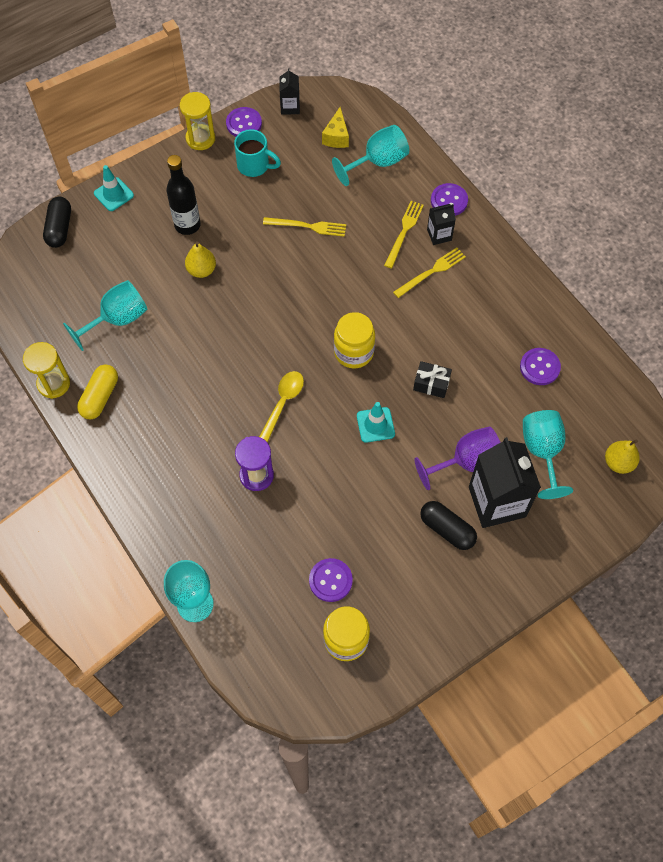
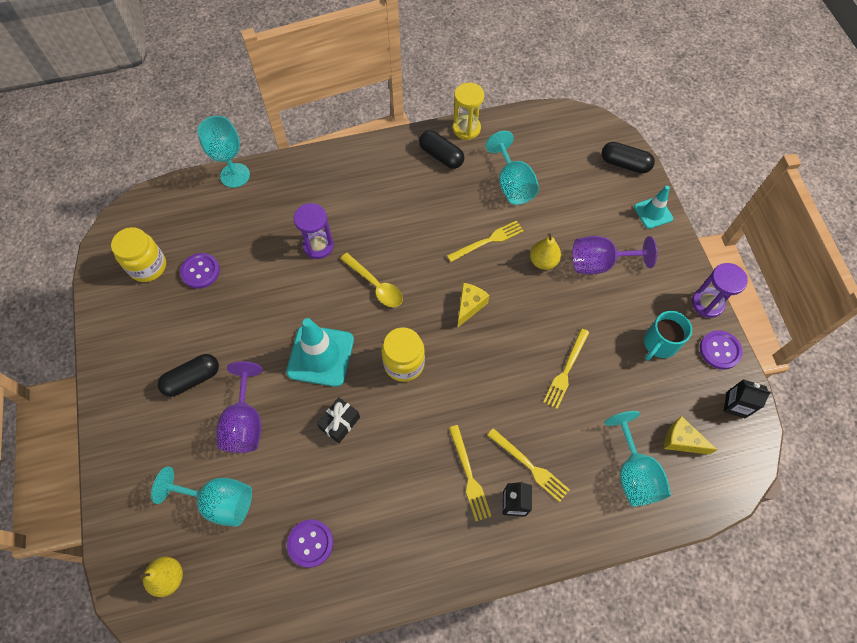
camera: 110 degrees right, 0 degrees up
(100, 397) = (441, 156): yellow capsule -> black capsule
(187, 225) = (599, 263): black bottle -> purple goblet
(195, 322) = (488, 241): none -> yellow fork
(200, 139) = (707, 303): yellow hourglass -> purple hourglass
(273, 317) = (469, 306): none -> yellow cheese
(375, 425) = (320, 356): turquoise traffic cone -> turquoise traffic cone, size x1.72
(449, 201) = (557, 534): purple button -> none
(497, 502) = (194, 434): black carton -> none

